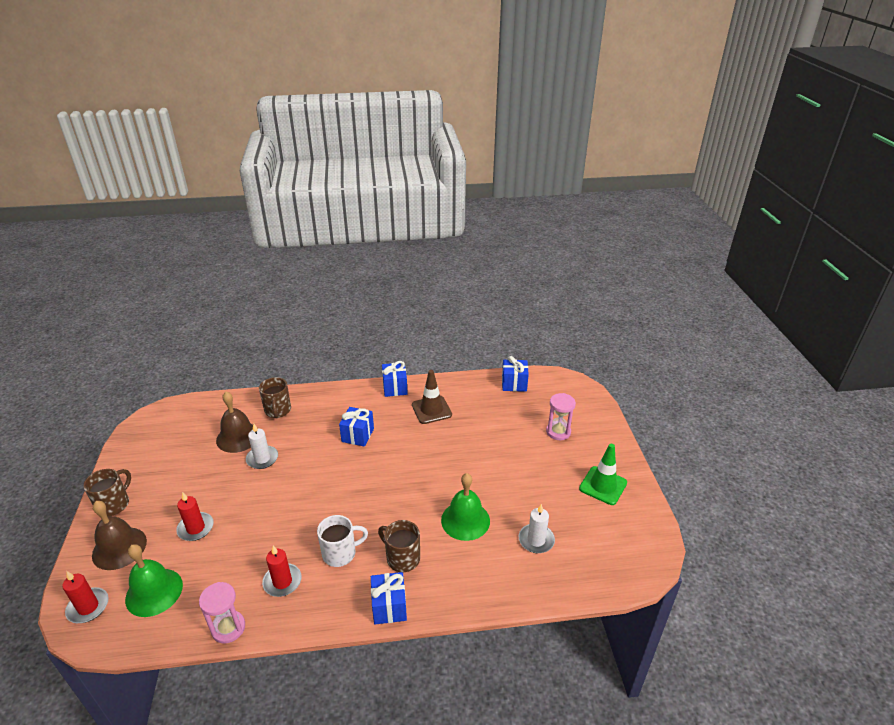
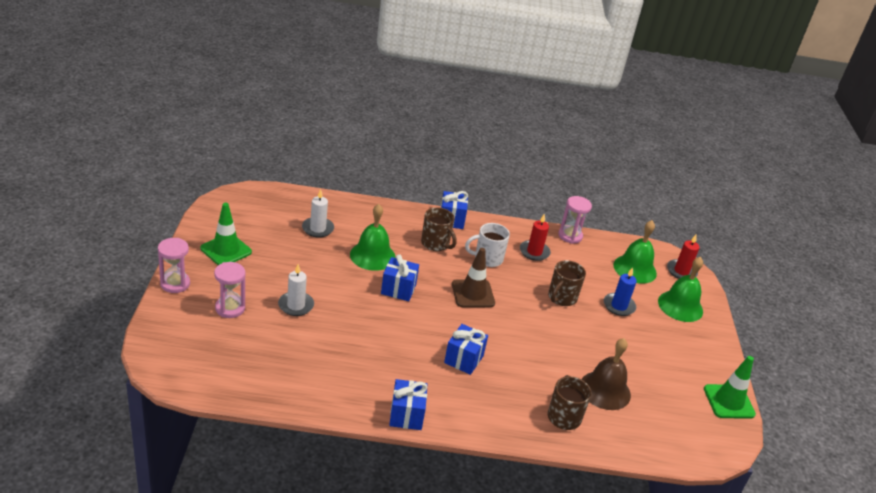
camera: 175 degrees left, 0 degrees up
(114, 504) = (707, 345): brown mug -> brown mug (561, 298)
(119, 548) = (680, 306): brown bell -> green bell
(126, 452) = (728, 401): none -> green traffic cone
(195, 528) = (619, 306): red candle -> blue candle
(262, 459) = (571, 357): white candle -> white candle (296, 305)
(431, 410) = (367, 370): brown traffic cone -> brown traffic cone (473, 294)
(514, 384) = (241, 382): blue gift -> blue gift (398, 289)
(615, 441) = (175, 284): none -> pink hourglass

